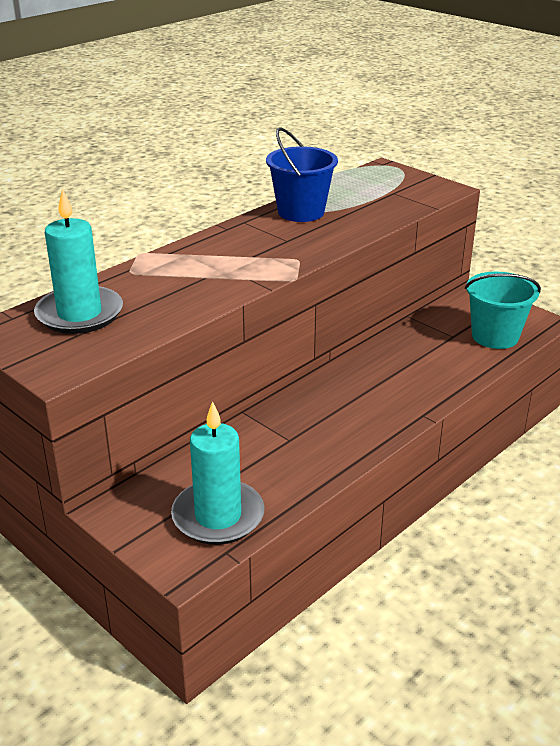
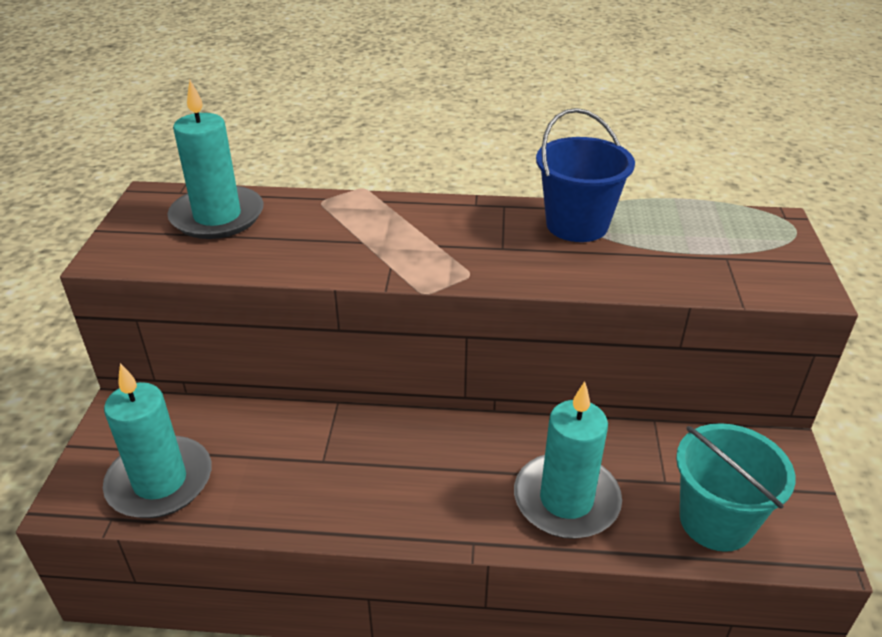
camera: 50 degrees right, 5 degrees up
(429, 370) = (566, 500): none -> turquoise candle

